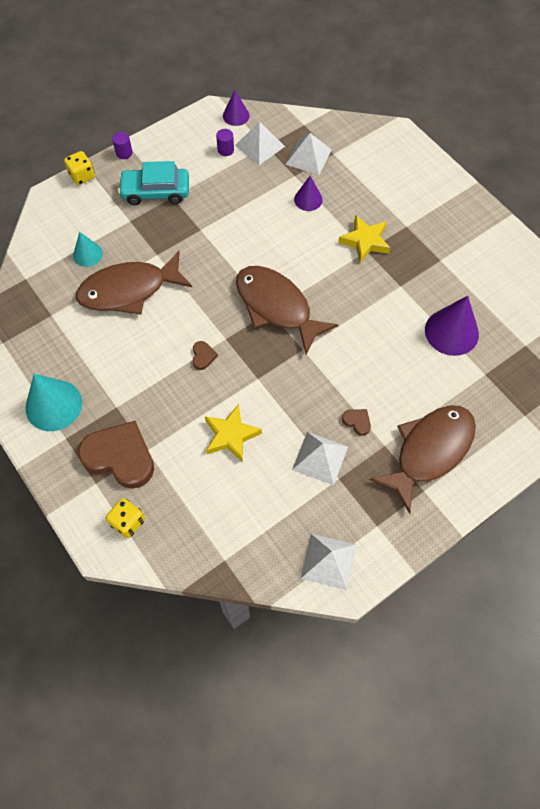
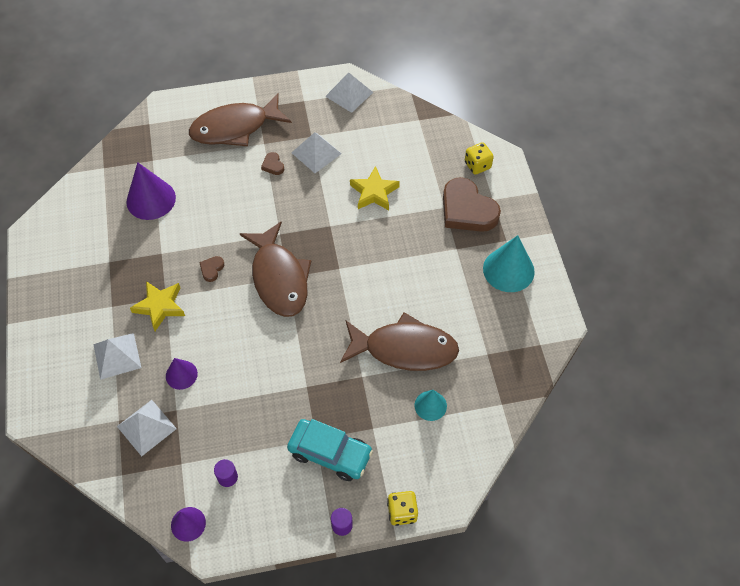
camera: 155 degrees left, 5 degrees down
(203, 356) = (365, 260): brown heart -> brown heart (212, 269)
(260, 145) = (187, 466): white pyramid -> white pyramid (117, 356)

